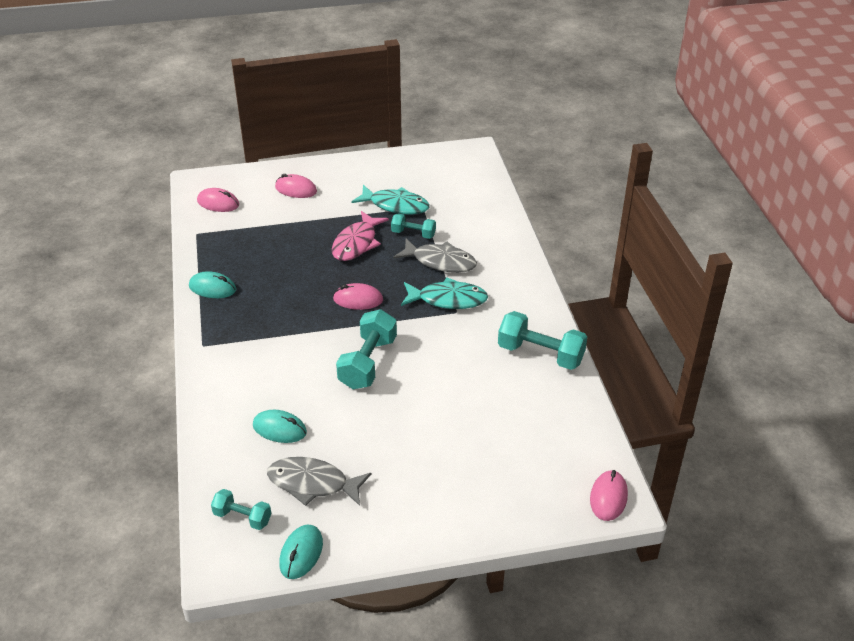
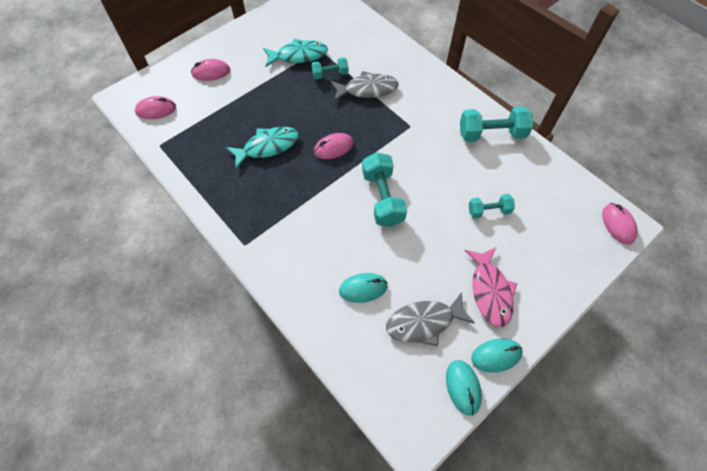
camera: 30 degrees left, 20 degrees up
(212, 288) = (212, 189): turquoise mouse -> turquoise mouse (496, 355)
(242, 517) = (396, 381): turquoise dumbbell -> turquoise dumbbell (488, 211)
(356, 243) = (295, 100): pink fish -> pink fish (490, 291)
(448, 299) = (397, 118): turquoise fish -> turquoise fish (268, 147)

